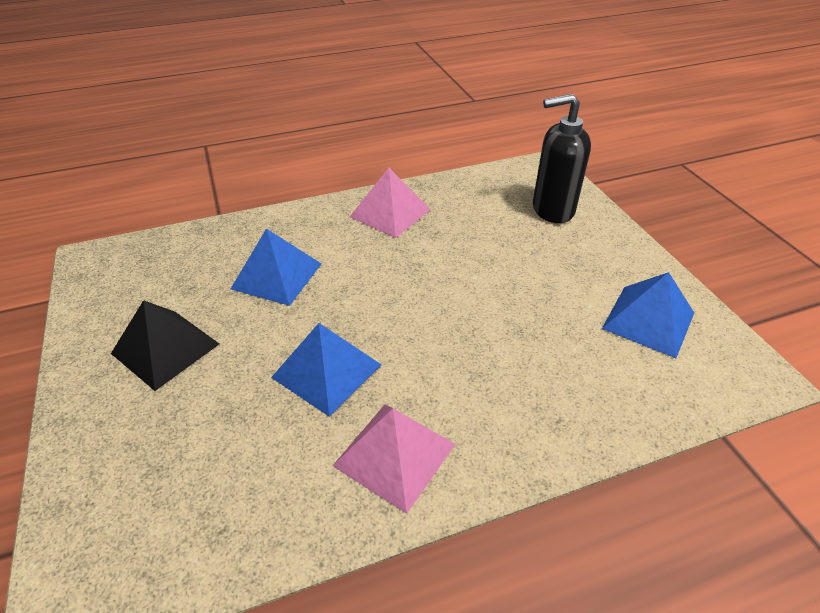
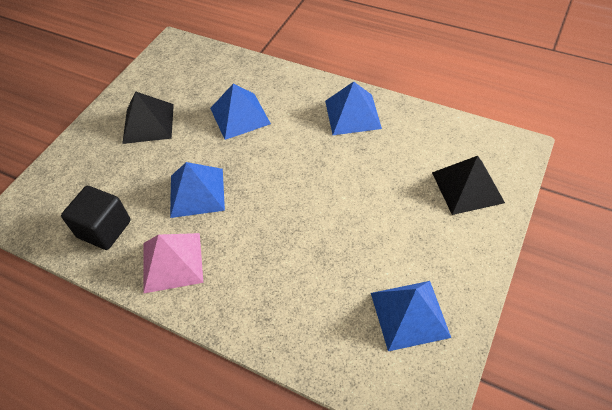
camera: 50 degrees right, 10 degrees up
(258, 494) = (104, 229): none -> black cube
(390, 213) = (353, 114): pink pyramid -> blue pyramid
(552, 210) = (467, 187): black soap dispenser -> black pyramid

